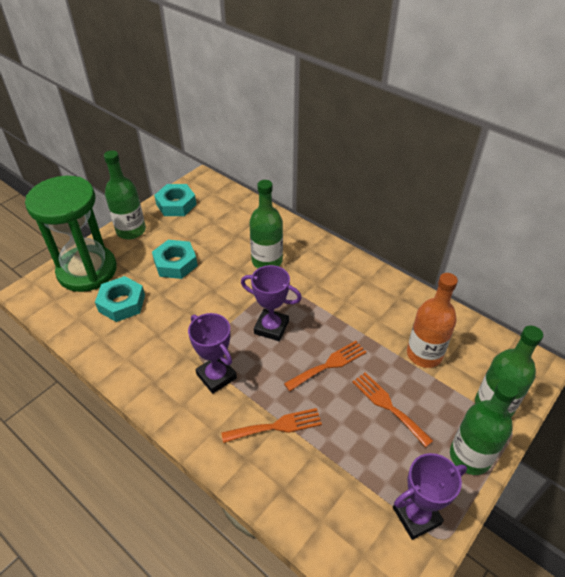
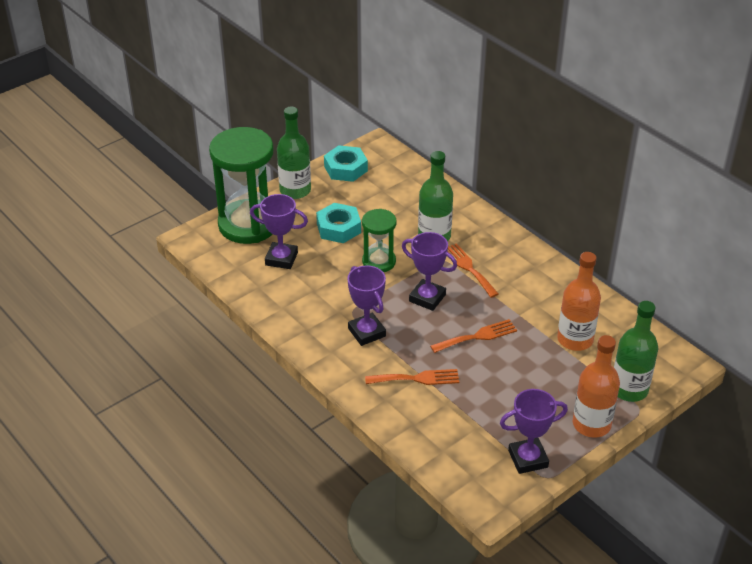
camera: 10 degrees right, 5 degrees down
(122, 303) = (281, 259): turquoise nut -> purple trophy
(218, 294) = (379, 262): none -> green hourglass
(388, 406) = (526, 376): orange fork -> orange fork (469, 268)
(470, 456) = (591, 424): green bottle -> orange bottle

